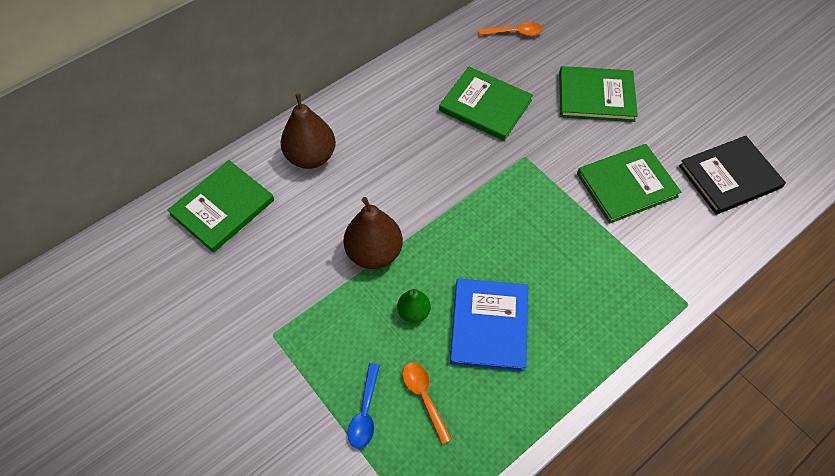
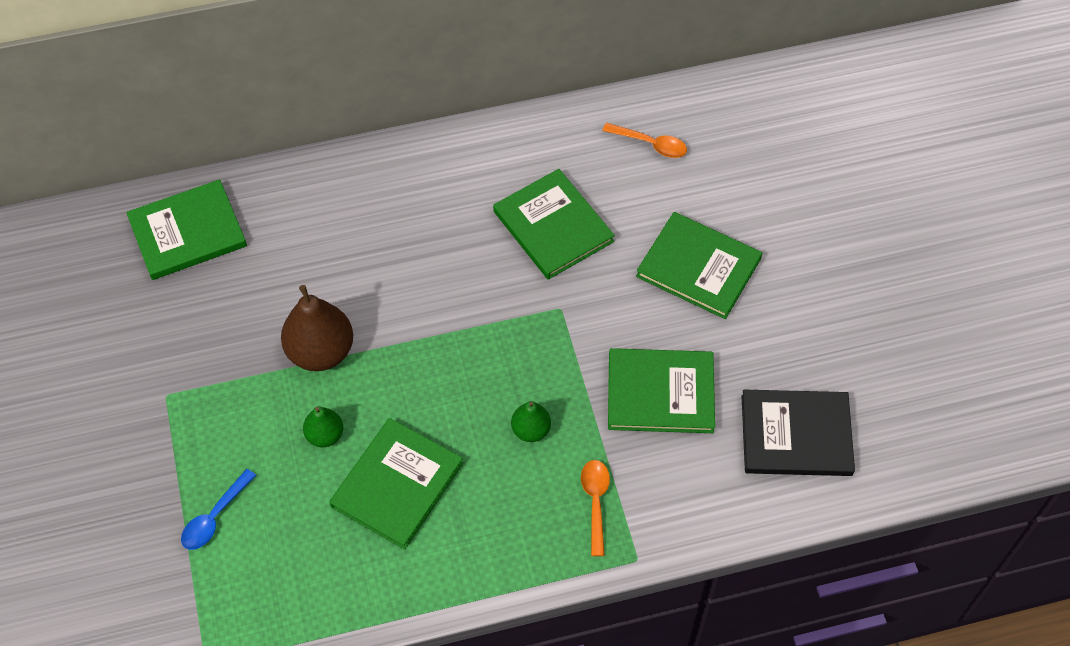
camera: 25 degrees right, 0 degrees up
(311, 157) = (314, 211): brown pear -> none
(424, 397) = (283, 529): orange spoon -> orange spoon (595, 502)
(489, 325) = (397, 485): blue book -> green book
(558, 246) = (531, 430): none -> green pear

